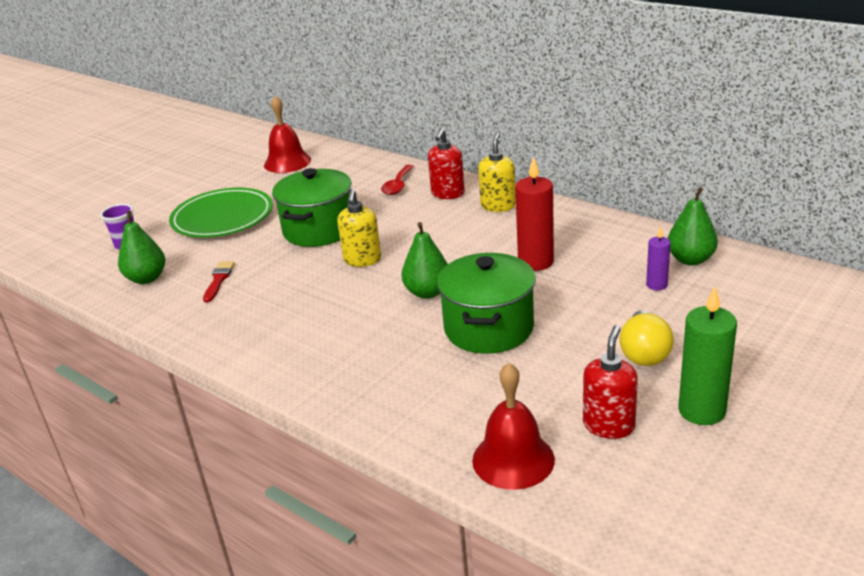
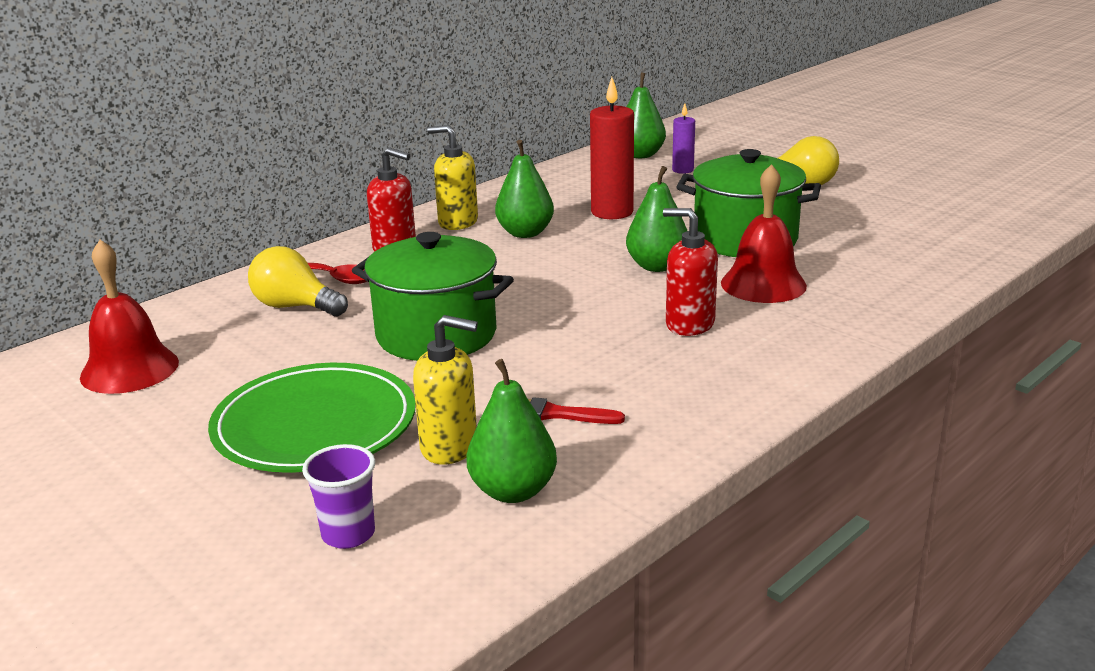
camera: 85 degrees left, 5 degrees down
(358, 183) = (295, 307): none -> yellow light bulb
(362, 260) = (553, 303): yellow soap dispenser -> yellow soap dispenser (450, 447)
(483, 233) = (525, 233): none -> green pear
(513, 459) = (966, 240): red bell -> red bell (763, 284)
(609, 425) = (910, 204): red soap dispenser -> red soap dispenser (689, 324)
(701, 411) = (885, 174): green candle -> none

